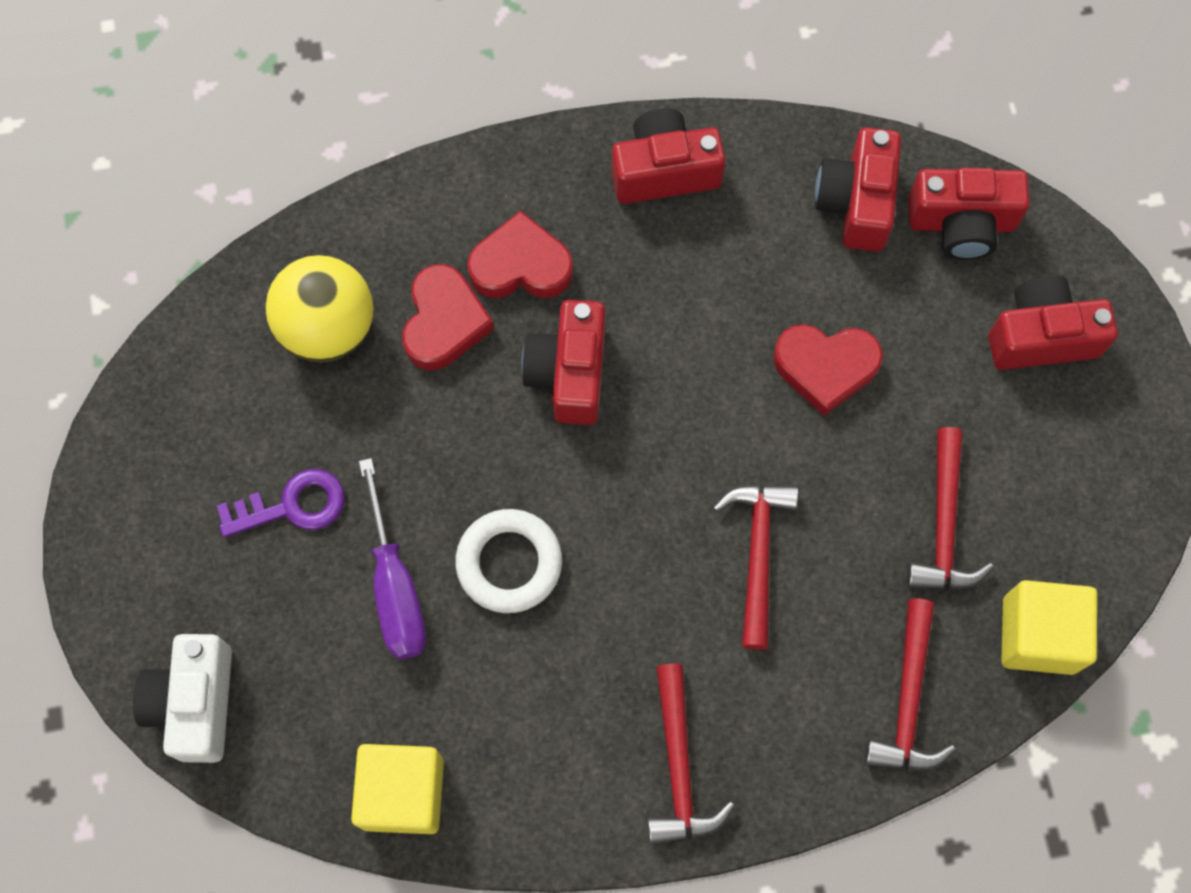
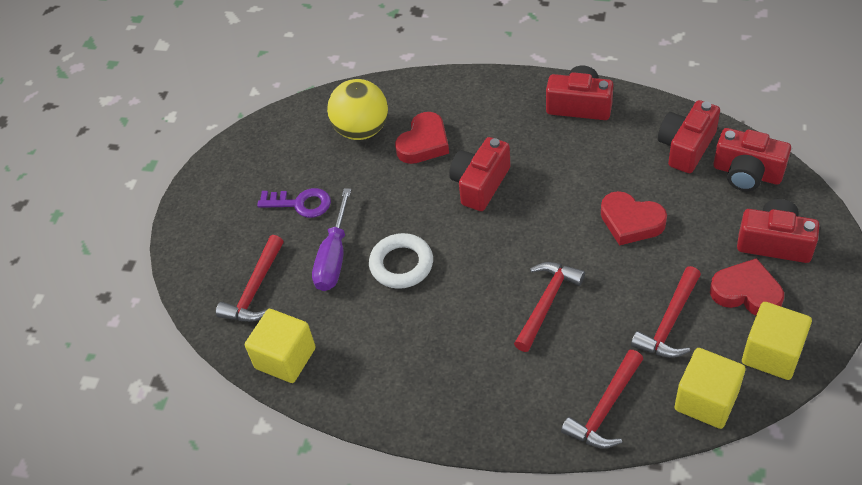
camera: 30 degrees right, 20 degrees down
(195, 703) = (201, 279): white camera -> none
(521, 265) = (478, 128): red heart -> red heart (746, 292)
(679, 767) = (447, 398): red hammer -> red hammer (255, 290)
(1099, 527) = (772, 353): none -> yellow cube

